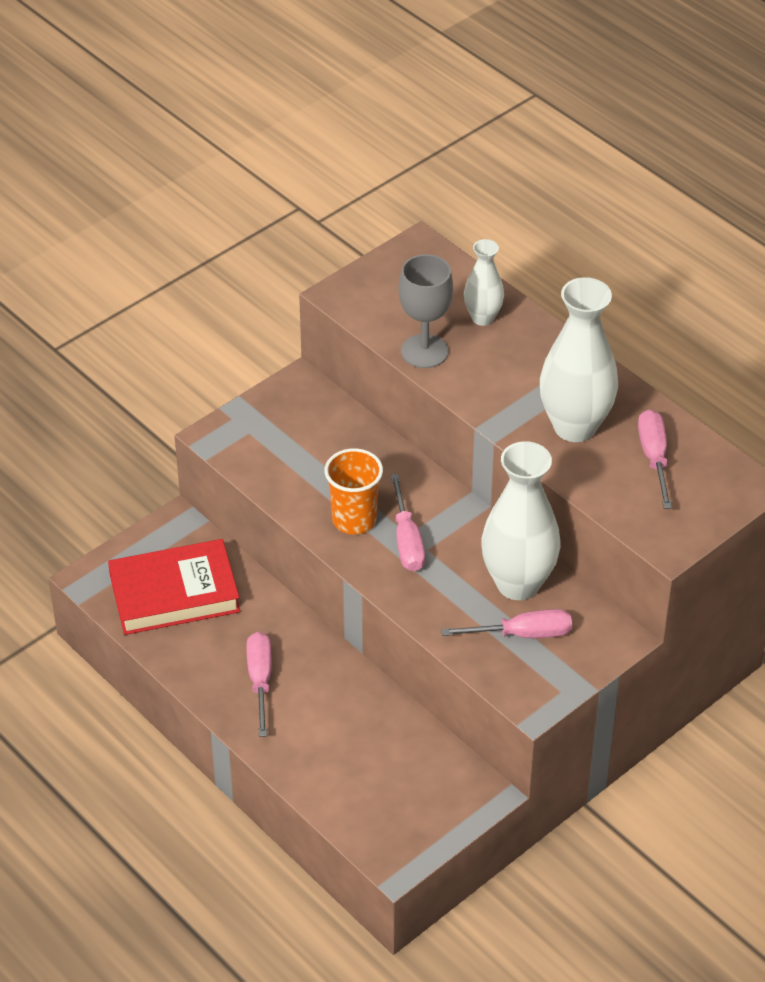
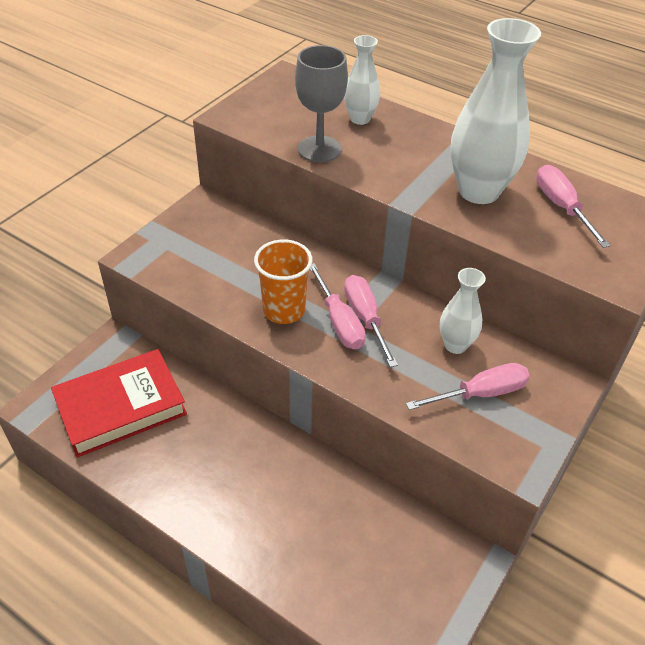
camera: 15 degrees left, 0 degrees up
(260, 680) = (220, 480): pink screwdriver -> pink screwdriver (365, 318)
(518, 584) = (455, 345): white vase -> white vase, size x0.54

